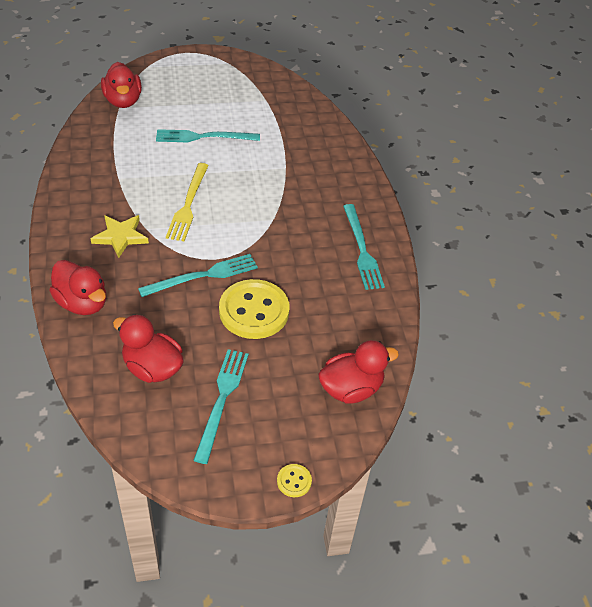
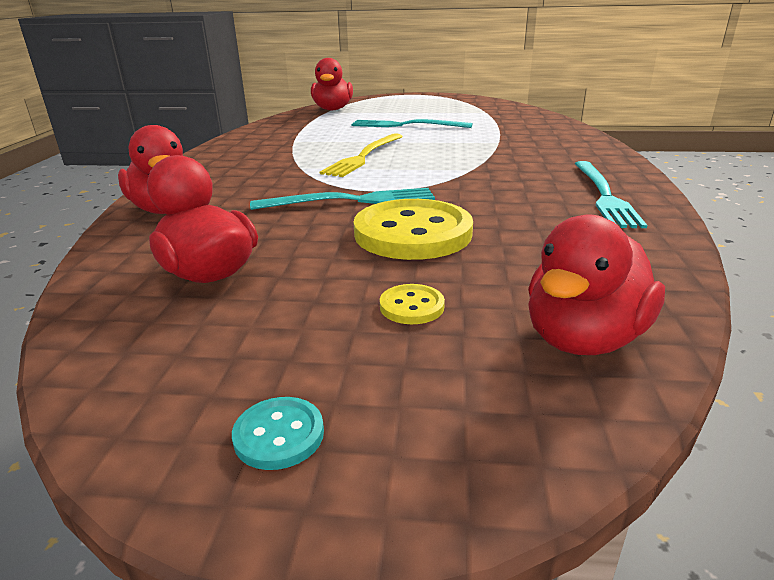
camera: 20 degrees right, 20 degrees down
(120, 236) = (264, 170): yellow star -> none
(221, 400) = (301, 323): turquoise fork -> none
(240, 464) = (279, 435): none -> turquoise button
(294, 481) = (402, 500): yellow button -> yellow button (411, 306)
(351, 389) = (583, 338): red duck -> red duck turned 135 degrees clockwise

